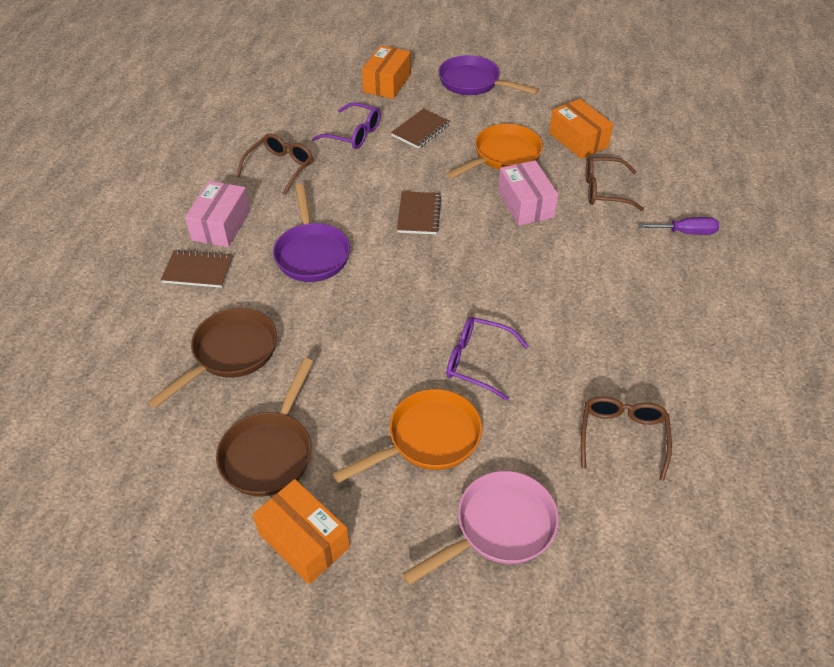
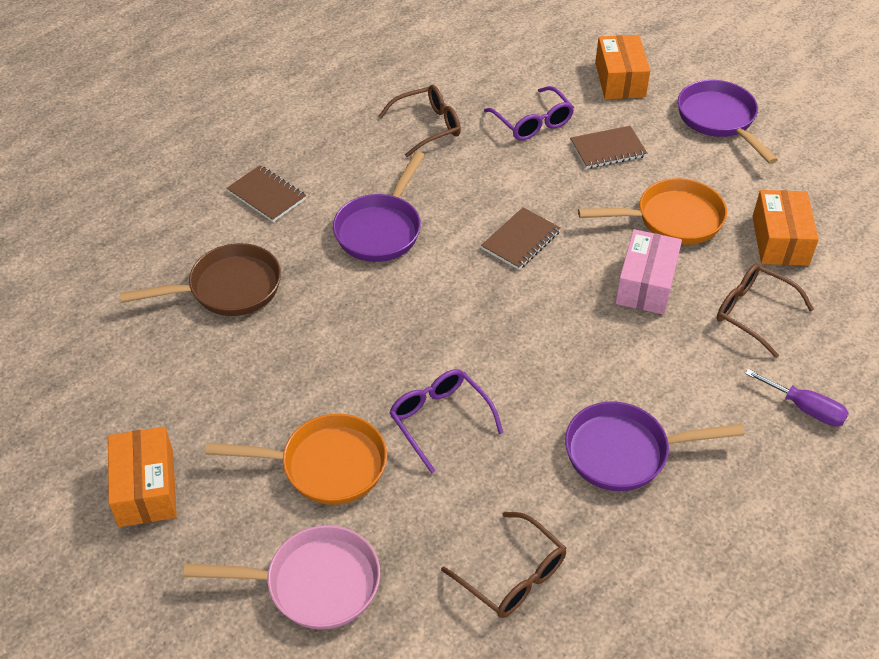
camera: 35 degrees right, 0 degrees up
(221, 225) = (324, 160): pink box -> none
(270, 452) = (185, 396): brown pan -> none
(387, 83) = (620, 80): orange box -> orange box turned 60 degrees counterclockwise
(613, 316) = (624, 452): none -> purple pan
(622, 436) = (513, 576): brown glasses -> brown glasses turned 90 degrees clockwise

